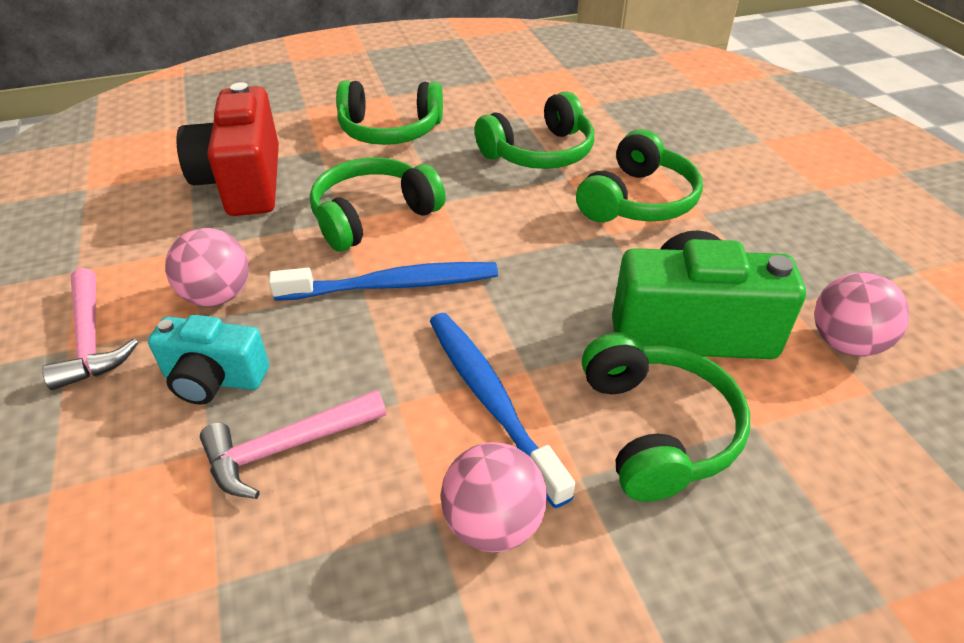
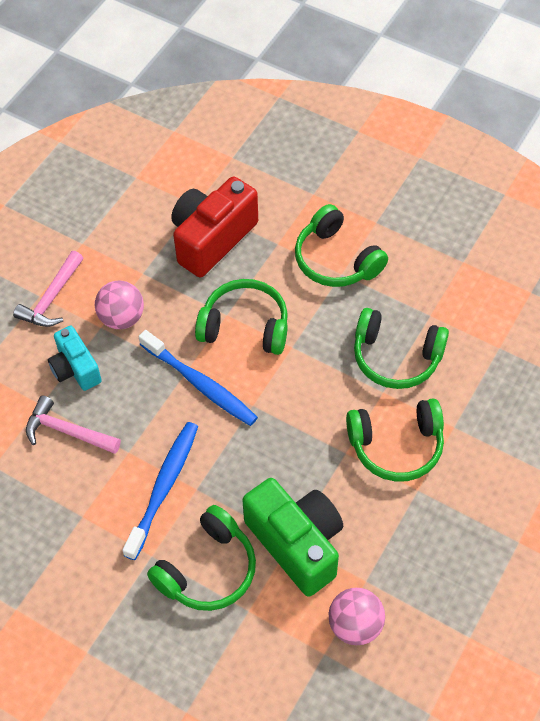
camera: 50 degrees right, 15 degrees up
(493, 523) = (98, 539): pink ball -> none

